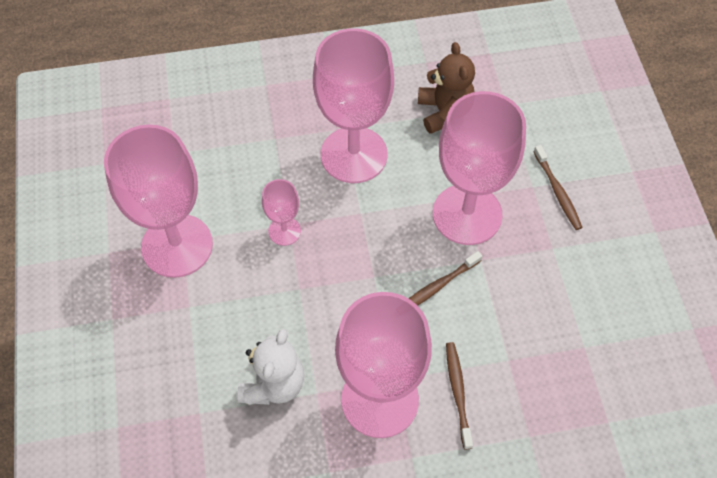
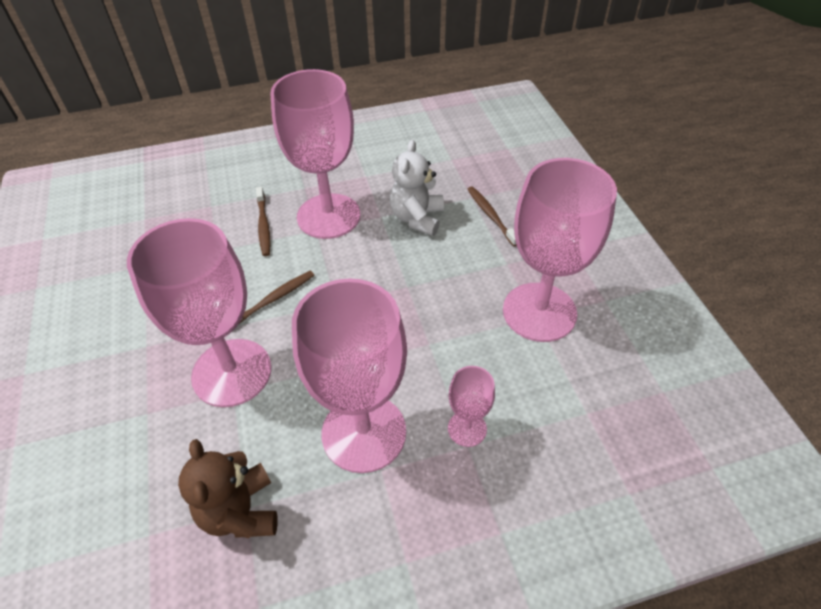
camera: 175 degrees right, 10 degrees down
(284, 231) = (432, 336): pink goblet -> pink goblet (467, 428)
(558, 192) = (118, 408): brown toothbrush -> brown toothbrush (490, 215)

